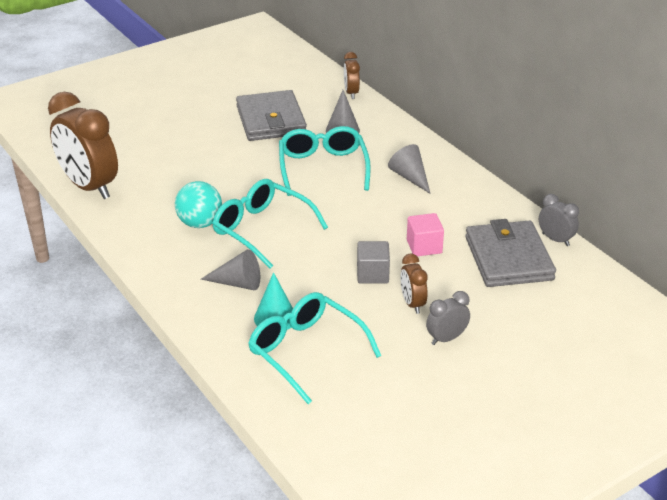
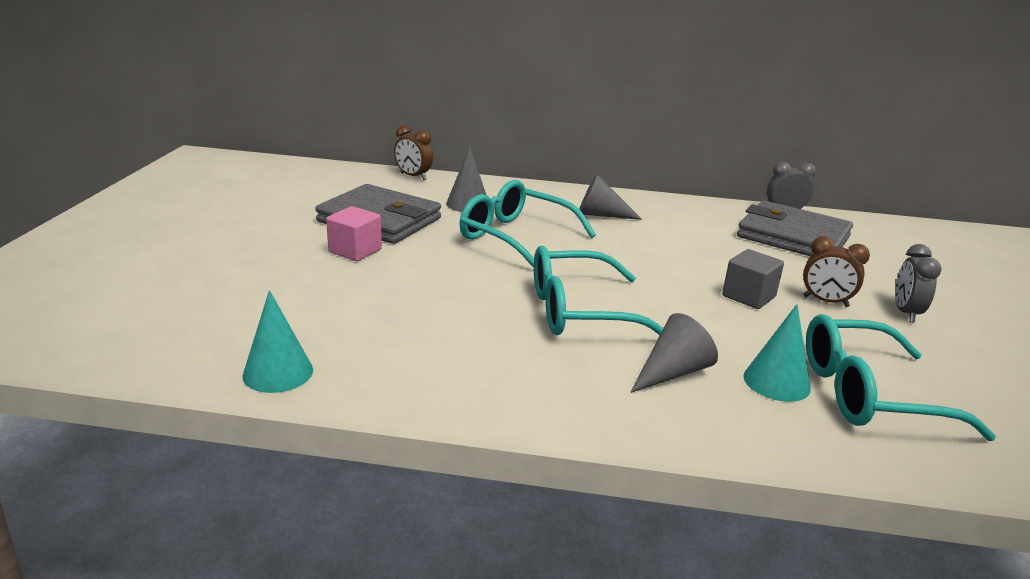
camera: 50 degrees left, 10 degrees down
(89, 187) = (278, 372): brown clock -> turquoise cone
(200, 223) = (506, 338): turquoise ball -> none
(424, 246) = (728, 257): pink cube -> pink cube (355, 251)

